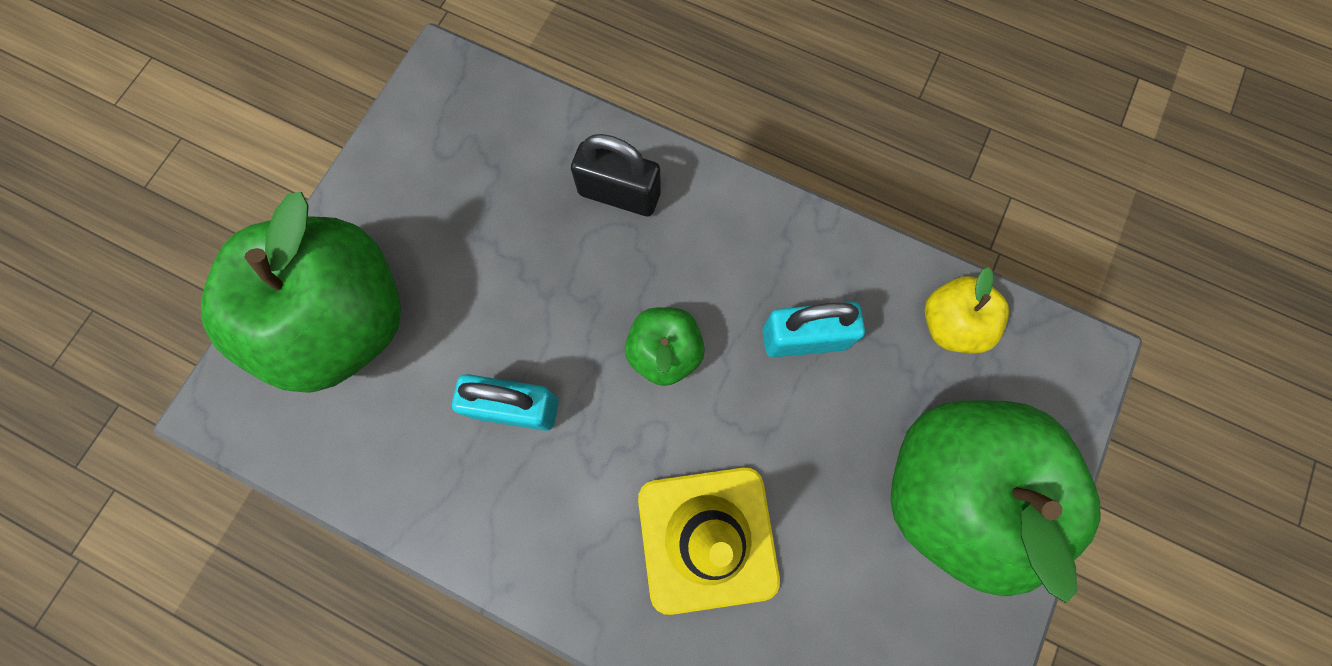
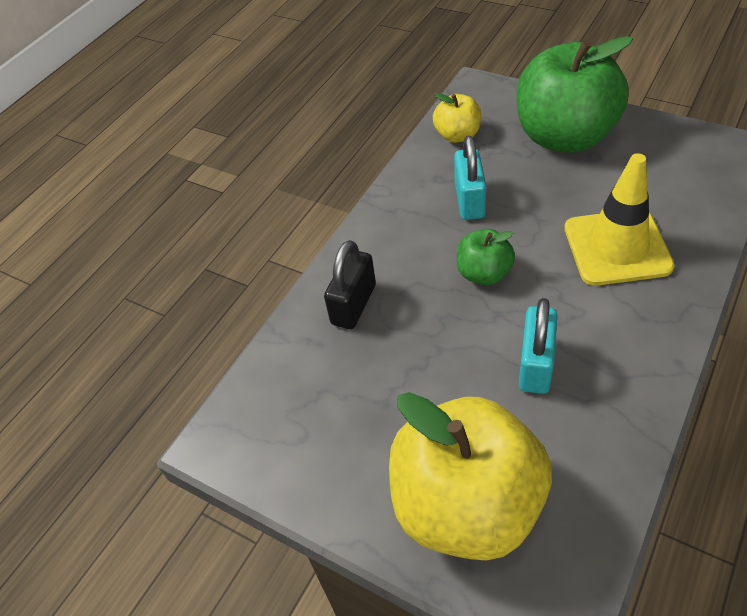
camera: 80 degrees left, 25 degrees down
(344, 321) = (467, 505): green apple -> yellow apple

